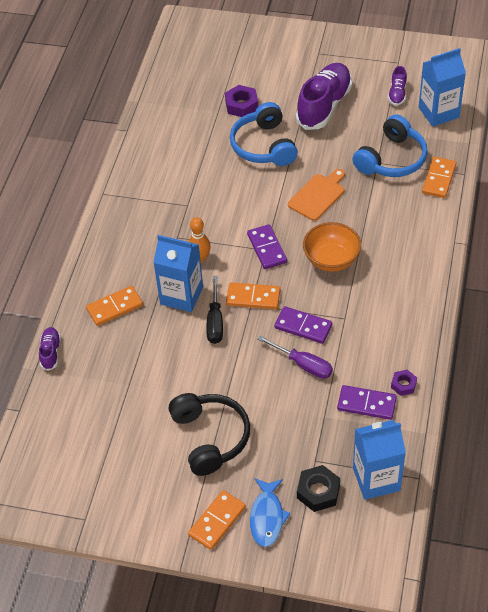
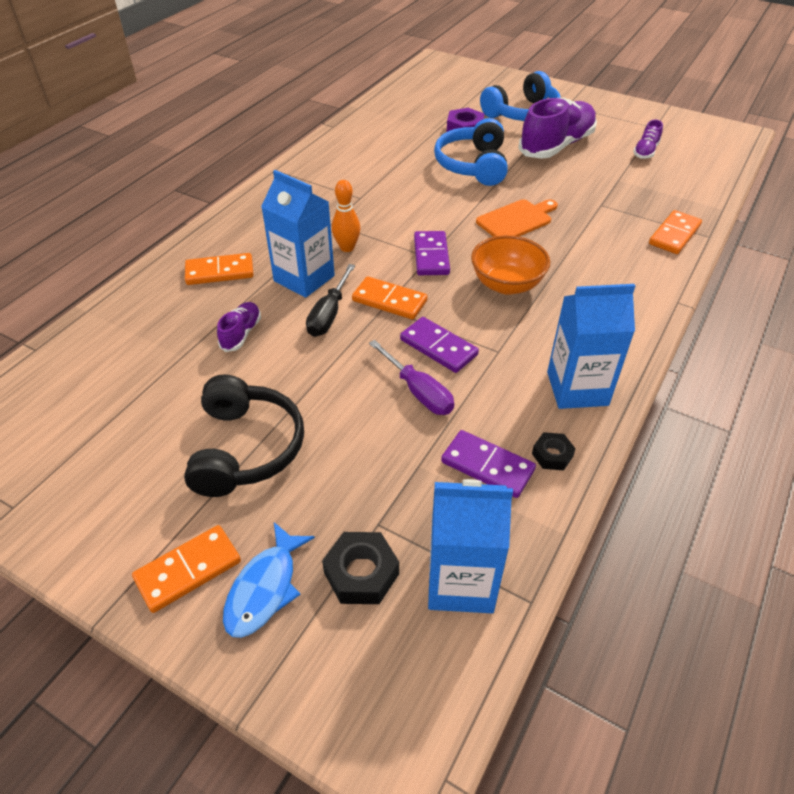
camera: 15 degrees right, 5 degrees down
(51, 352) = (116, 298): purple shoe -> purple shoe (241, 334)
(392, 159) = (620, 205): blue headphones -> blue headphones (522, 113)
(403, 385) = (552, 455): purple nut -> black nut
(438, 112) = (691, 175): blue carton -> blue carton (577, 388)

